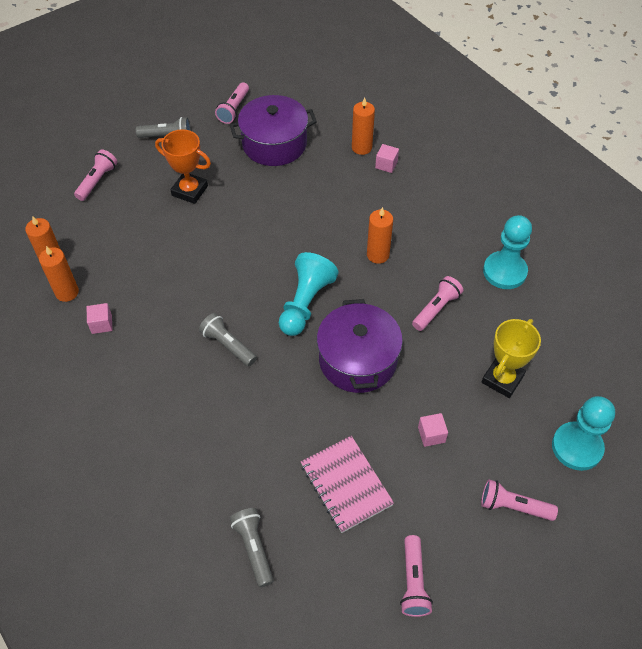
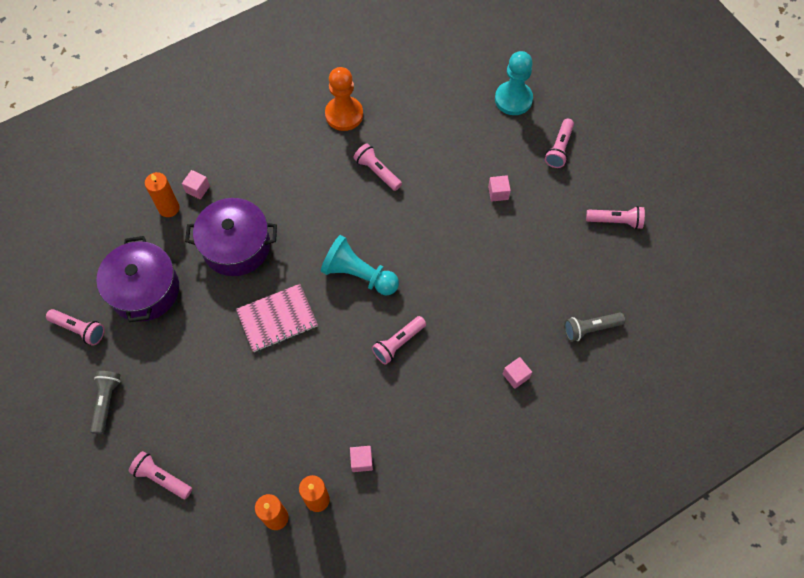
camera: 85 degrees left, 10 degrees up
(190, 191) = (196, 377): orange trophy -> none
(191, 463) = (516, 376): none -> pink cube
(228, 345) = (398, 343): grey flashlight -> pink flashlight
(346, 485) = (539, 258): pink notebook -> pink notebook (277, 319)
(358, 360) = (423, 238): purple pot -> purple pot (236, 246)
(378, 255) = (311, 209): orange candle -> none
(502, 379) = (451, 136): yellow trophy -> none
(504, 271) = (344, 114): turquoise pawn -> orange pawn

